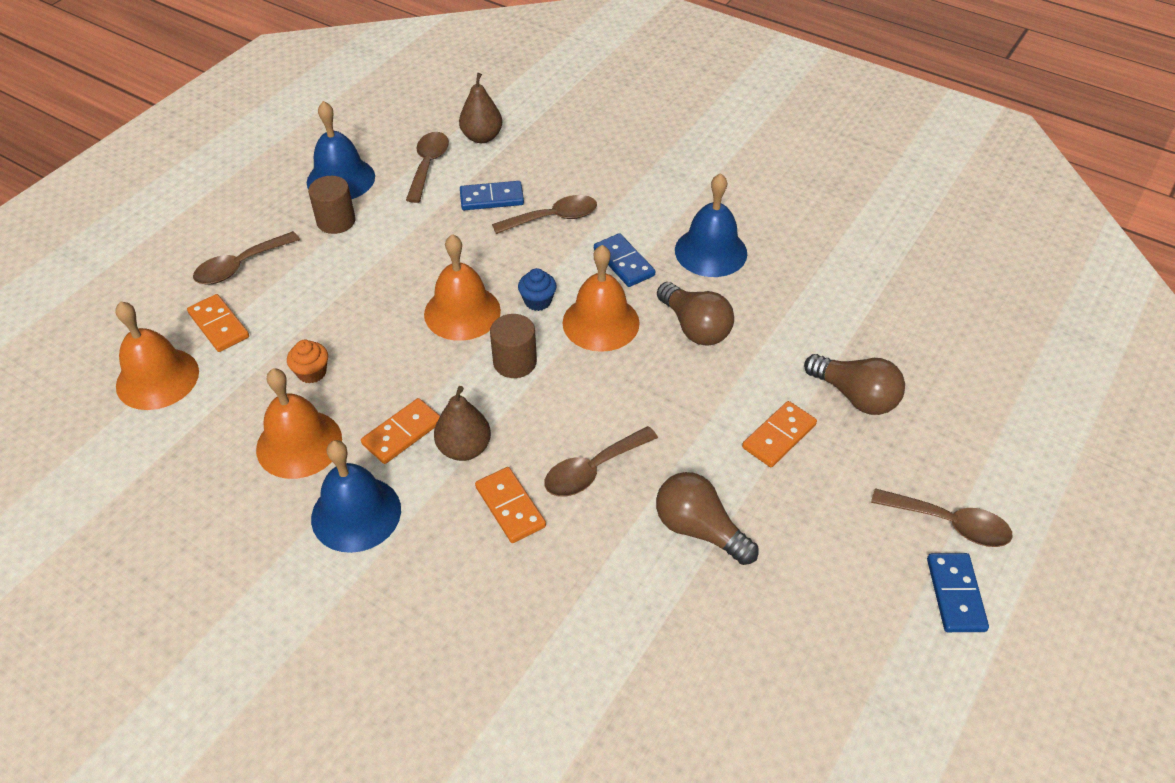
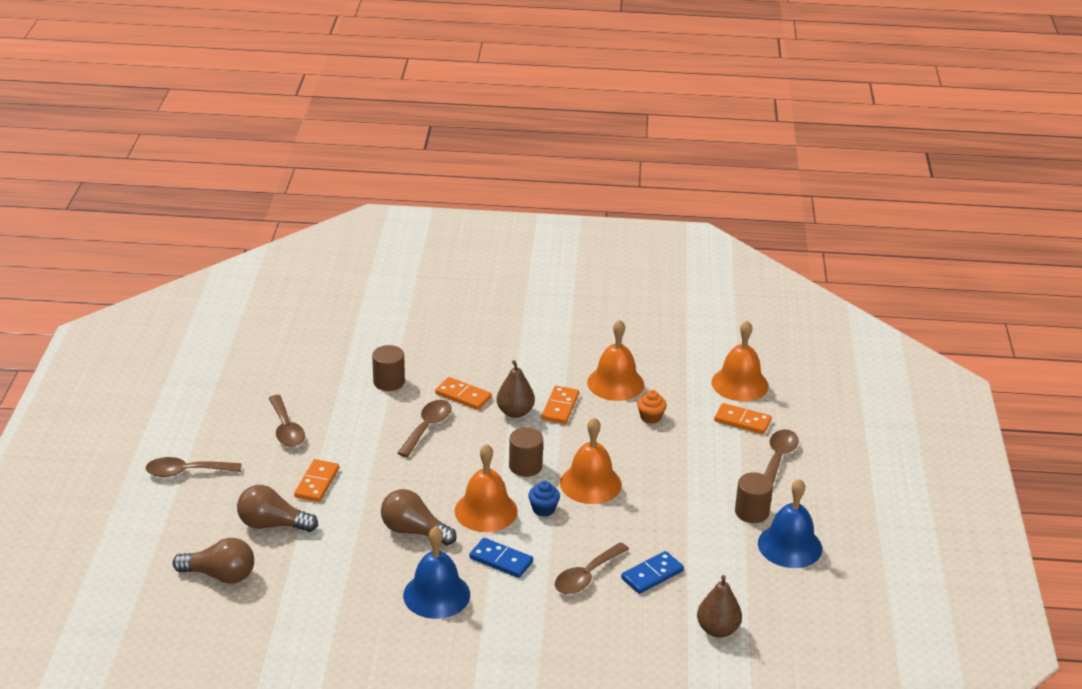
camera: 150 degrees right, 15 degrees down
(356, 513) = (548, 366): blue bell -> none
(428, 165) = (734, 584): brown spoon -> brown spoon (286, 429)
(596, 581) = (389, 382): none -> brown cylinder
(699, 529) = (344, 421): brown light bulb -> brown light bulb (220, 575)
(955, 594) = (176, 439): blue domino -> none

